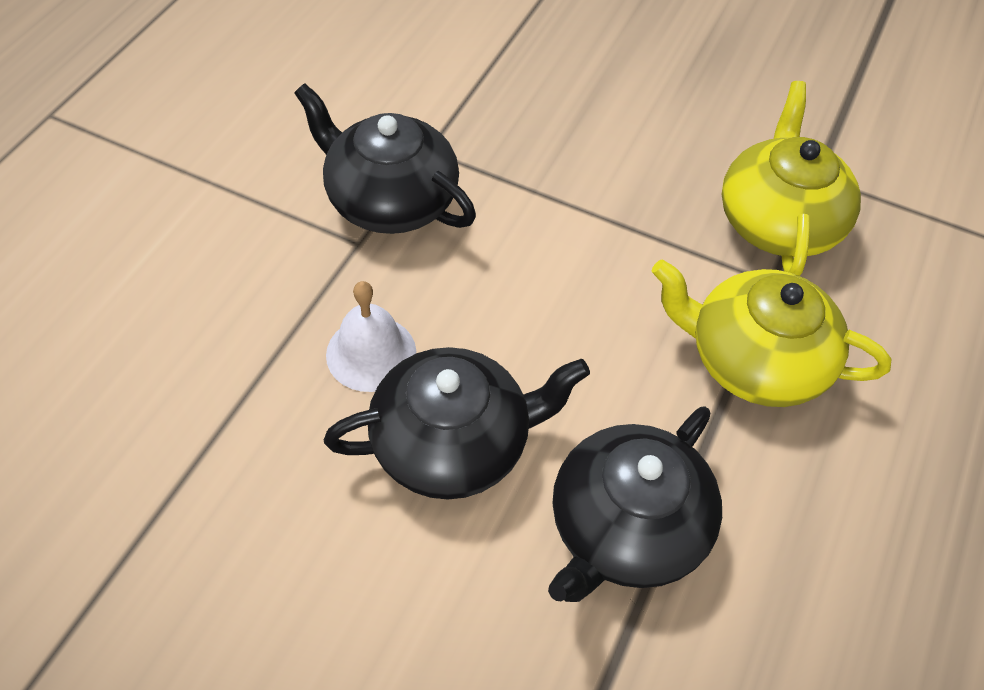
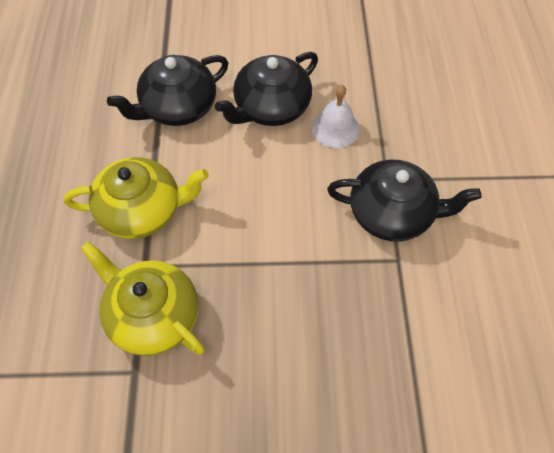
camera: 155 degrees right, 5 degrees up
(626, 528) = (178, 107): black teapot -> black teapot turned 135 degrees counterclockwise
(778, 221) = (152, 315): yellow teapot -> yellow teapot turned 150 degrees clockwise

